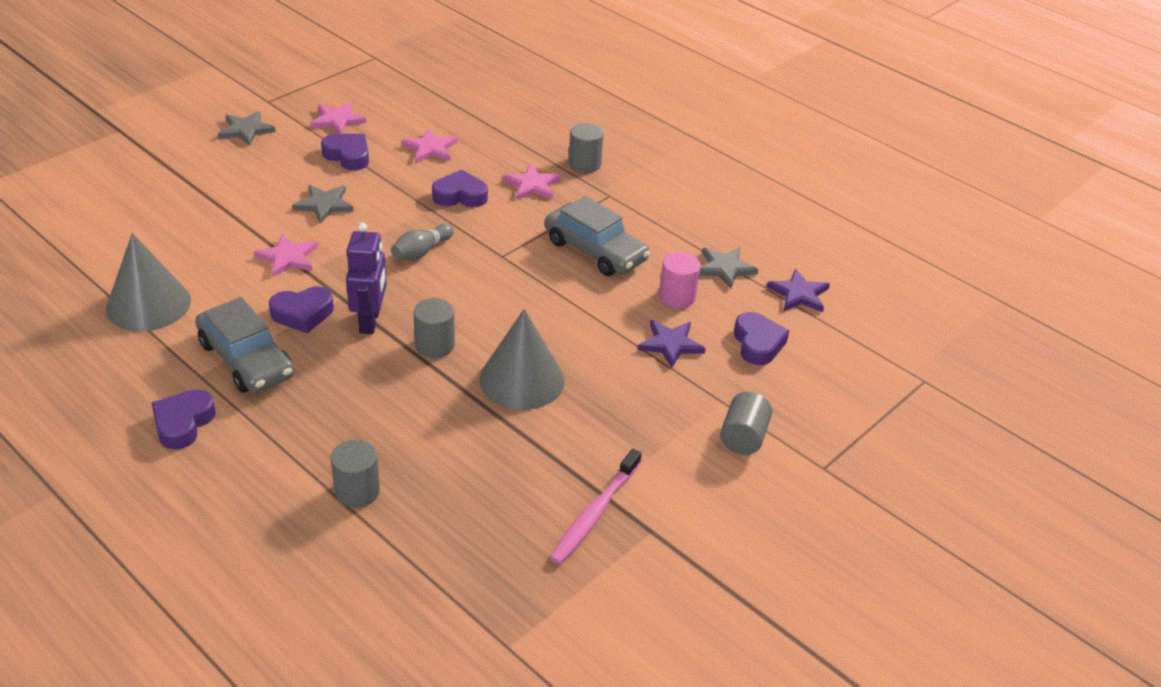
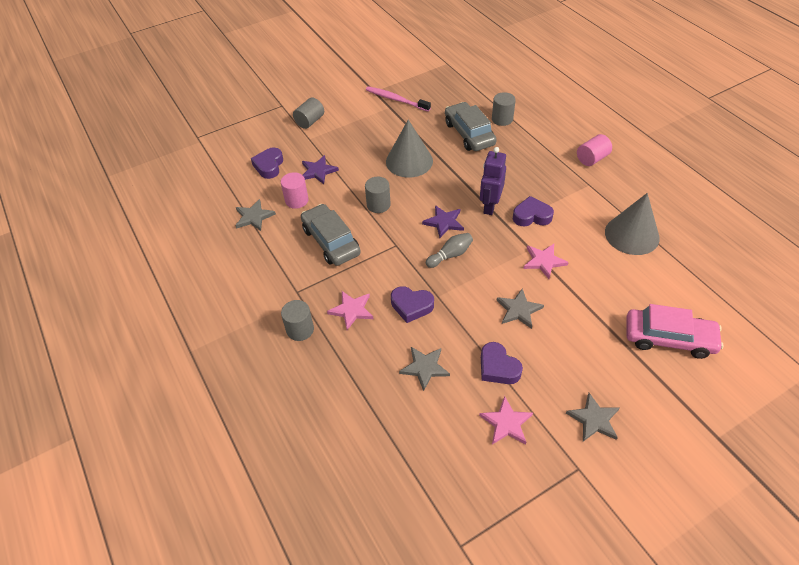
camera: 160 degrees left, 10 degrees up
(139, 197) = (669, 338): none -> pink car
(183, 423) = (592, 159): purple heart -> pink cylinder
(246, 359) = (563, 190): grey car -> grey car (469, 134)
(430, 149) = (425, 368): pink star -> grey star
(435, 345) = (453, 186): grey cylinder -> grey cylinder (378, 205)
(594, 513) = (396, 99): pink toothbrush -> pink toothbrush turned 105 degrees counterclockwise
(799, 294) = (221, 193): purple star -> purple star (444, 222)

